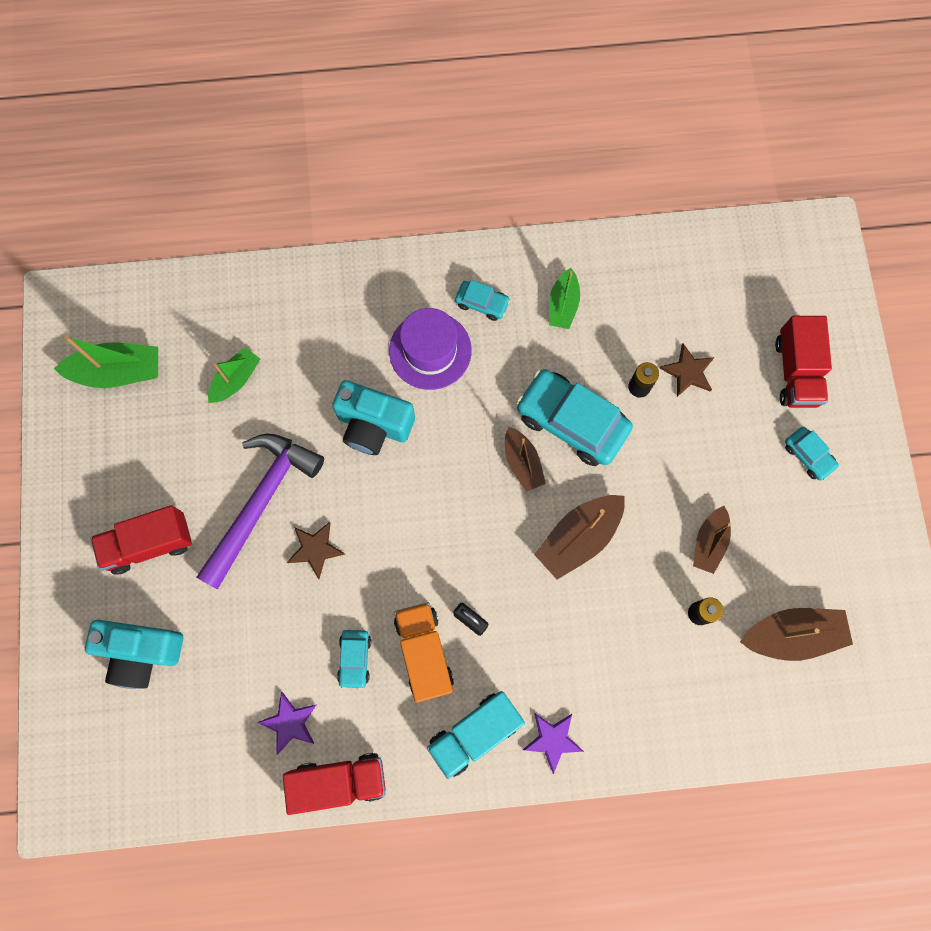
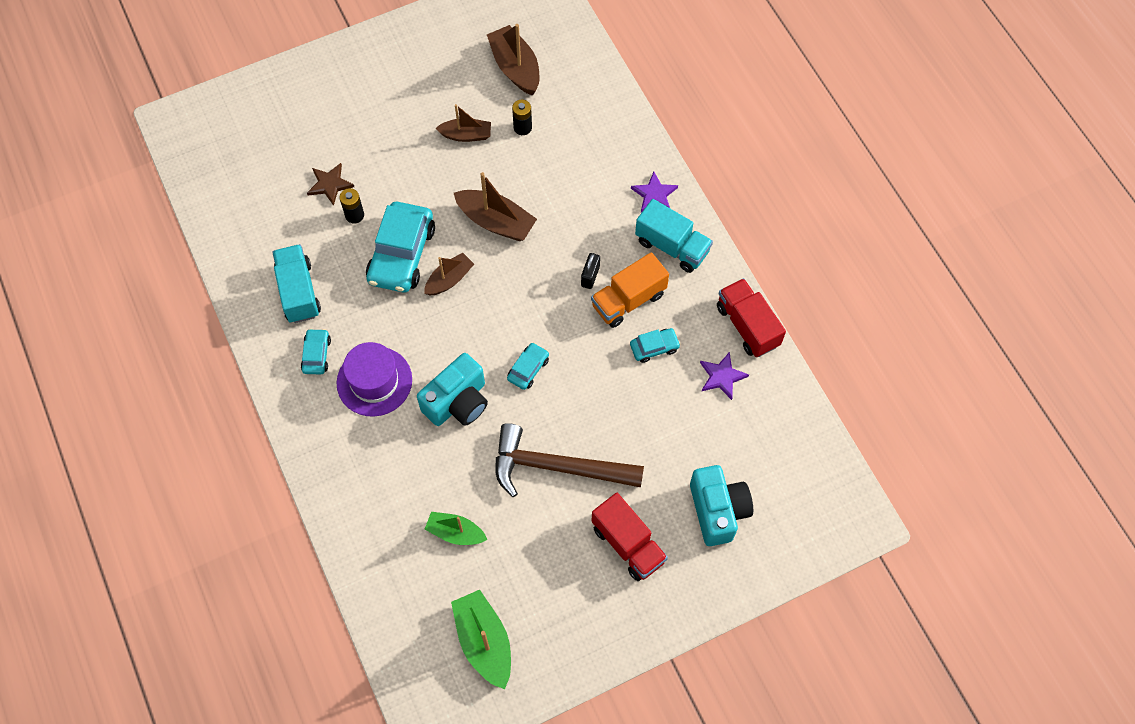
camera: 110 degrees left, 10 degrees down
(260, 502) = (558, 467): purple hammer -> brown hammer
(315, 549) = (580, 409): brown star -> none
(374, 425) = (458, 402): turquoise camera -> turquoise camera turned 45 degrees clockwise
(563, 305) = (299, 292): green boat -> turquoise truck
(796, 372) = (305, 112): red truck -> none
(808, 455) = (373, 88): turquoise car -> turquoise car (528, 369)

